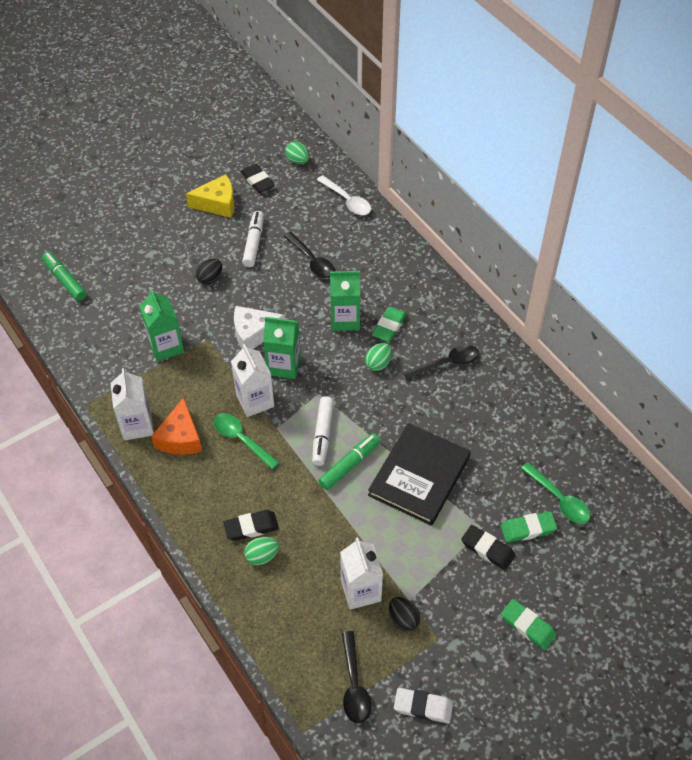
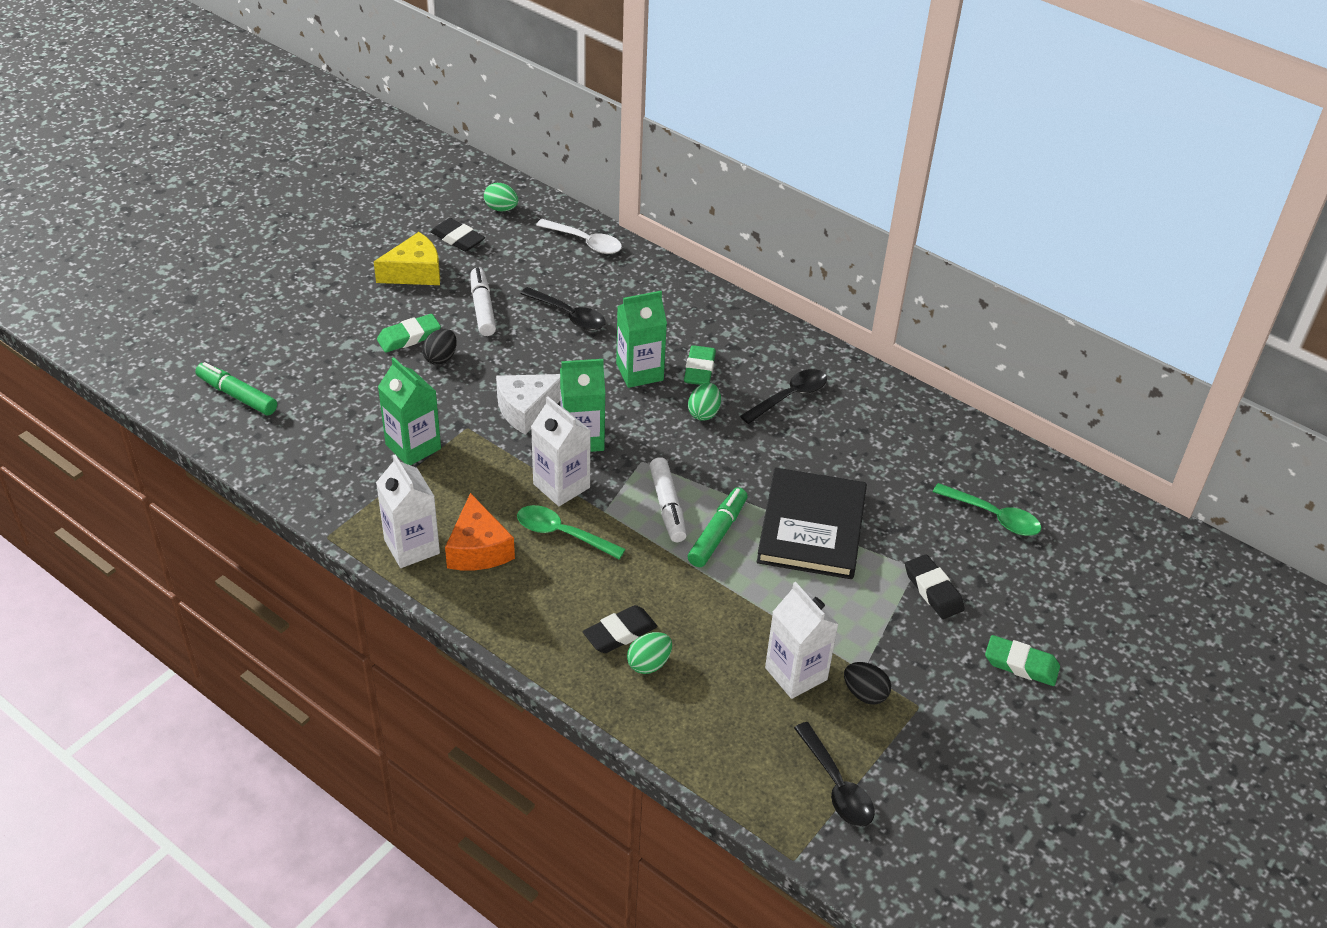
camera: 20 degrees left, 10 degrees down
(423, 707) = (935, 788): white eraser -> none
(487, 549) = (933, 590): black eraser -> black eraser turned 45 degrees clockwise
(528, 529) = (971, 557): green eraser -> green eraser (409, 337)

